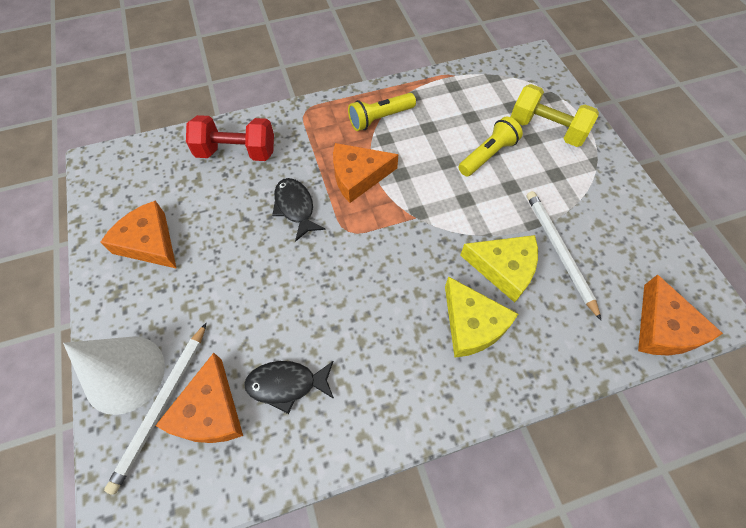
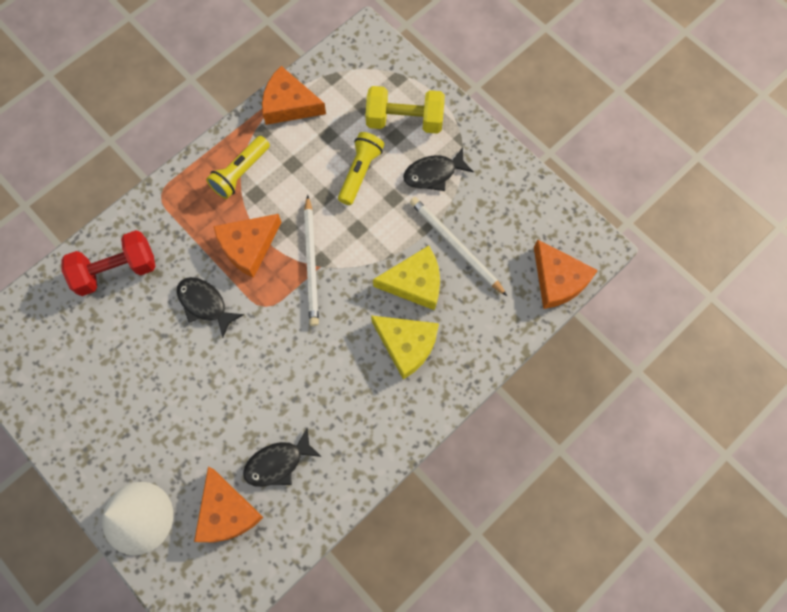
camera: 25 degrees left, 10 degrees up
(149, 242) = (86, 398): orange cheese -> orange cheese (289, 104)
(162, 406) = (185, 527): white pencil -> white pencil (311, 263)
(559, 181) = (433, 174): none -> black fish

